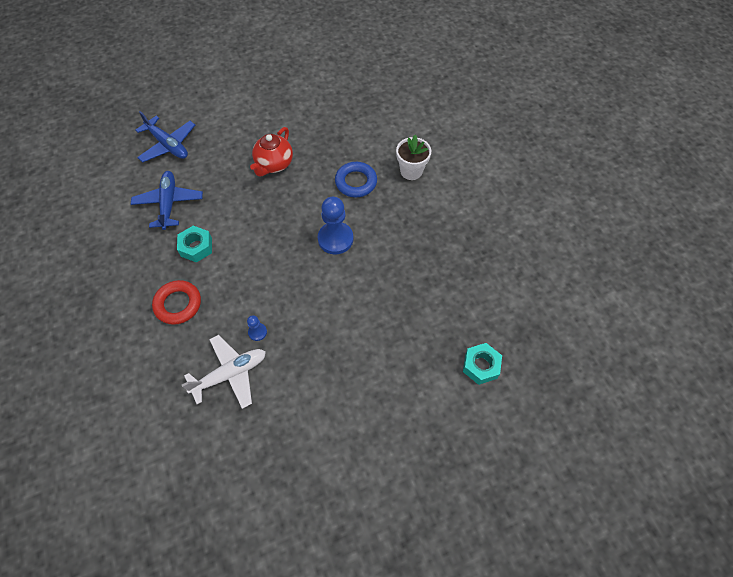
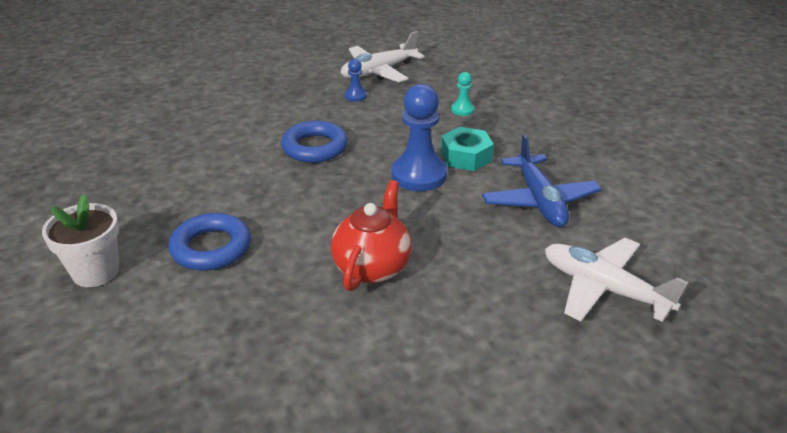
camera: 175 degrees right, 25 degrees down
(168, 145) = (604, 289): blue plane -> white plane
(178, 304) = (462, 110): red ring -> turquoise pawn
(296, 264) = (315, 147): none -> blue ring
(335, 239) = (255, 175): blue pawn -> blue pawn (419, 175)
(481, 366) = (94, 87): turquoise nut -> none

